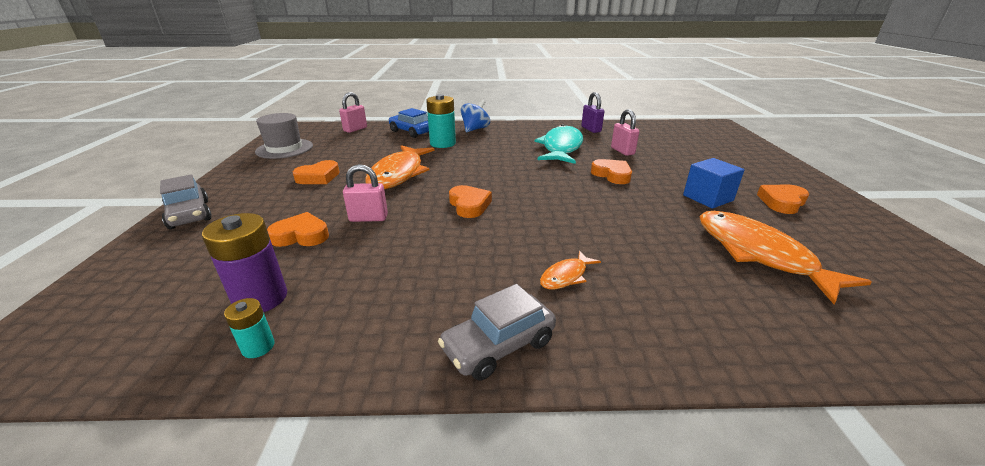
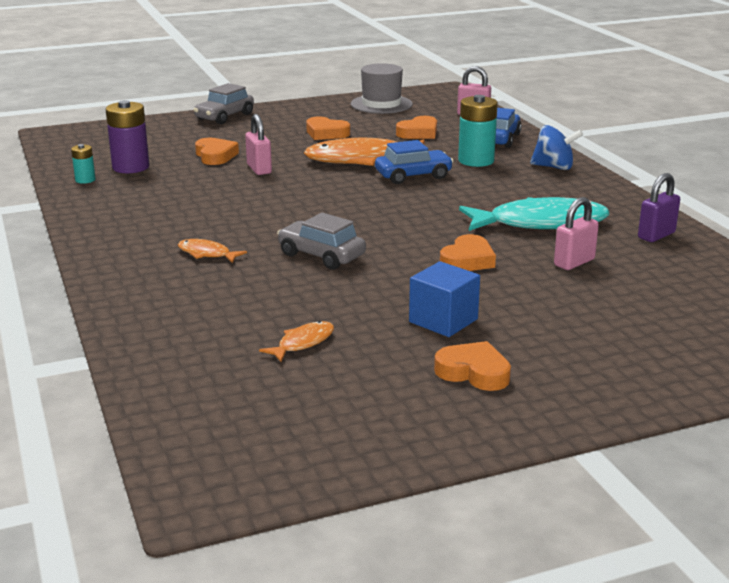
camera: 70 degrees right, 5 degrees down
(451, 164) = (413, 176): none -> blue car
(469, 205) = (315, 200): orange heart -> orange heart (418, 133)
(499, 345) = (108, 241): grey car -> grey car (321, 255)
(758, 254) = (303, 343): orange fish -> orange fish, size x0.46

